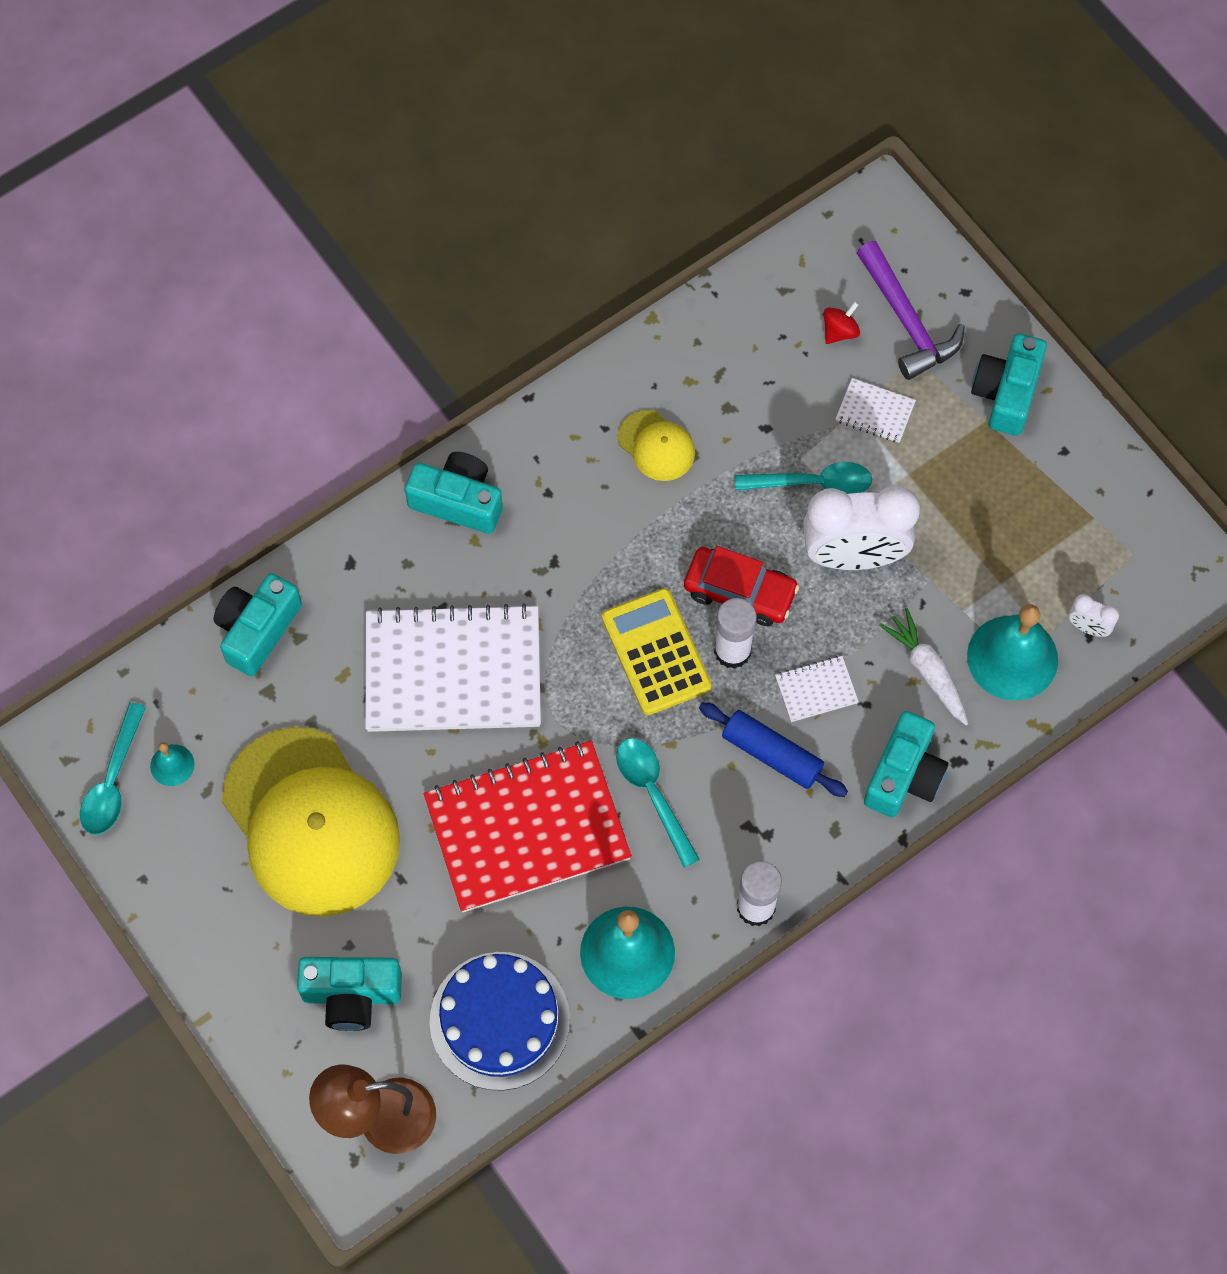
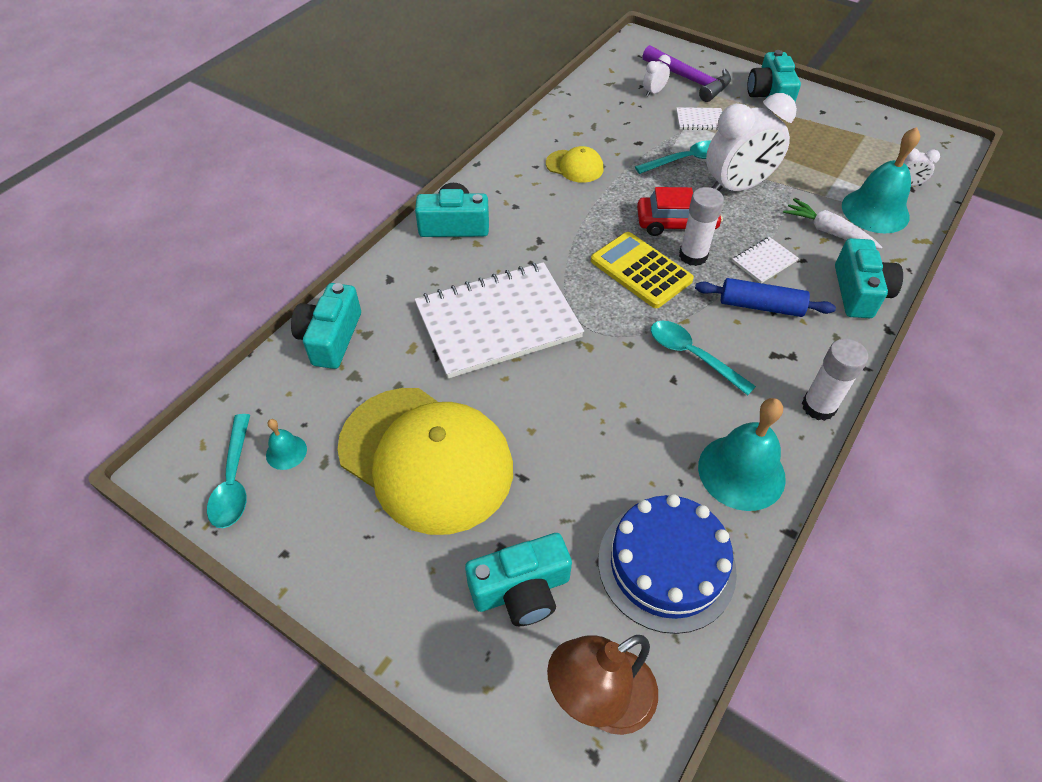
camera: 20 degrees left, 15 degrees down
(527, 828) = (609, 407): red notebook -> none
(839, 331) = (654, 92): red spinning top -> white clock

